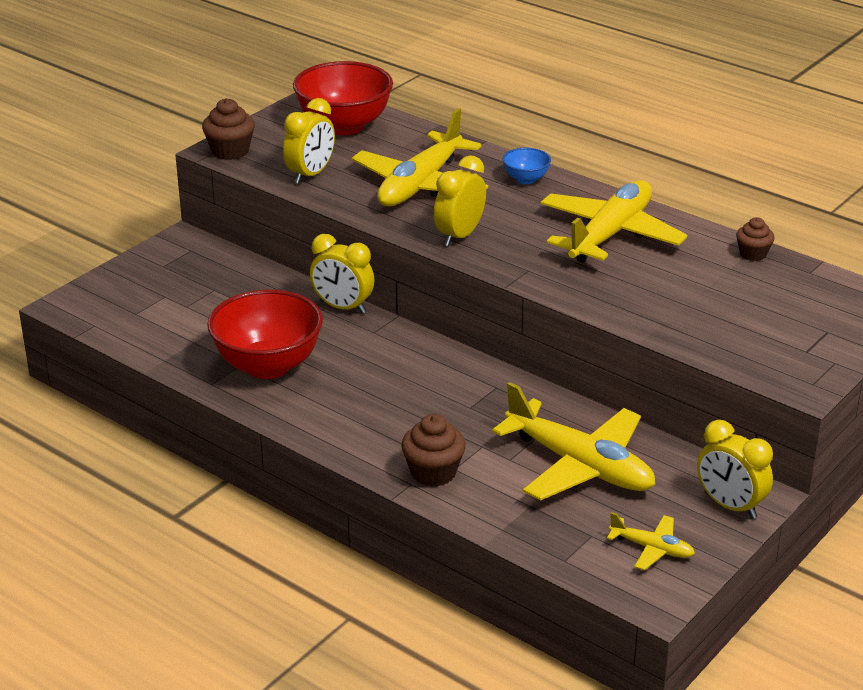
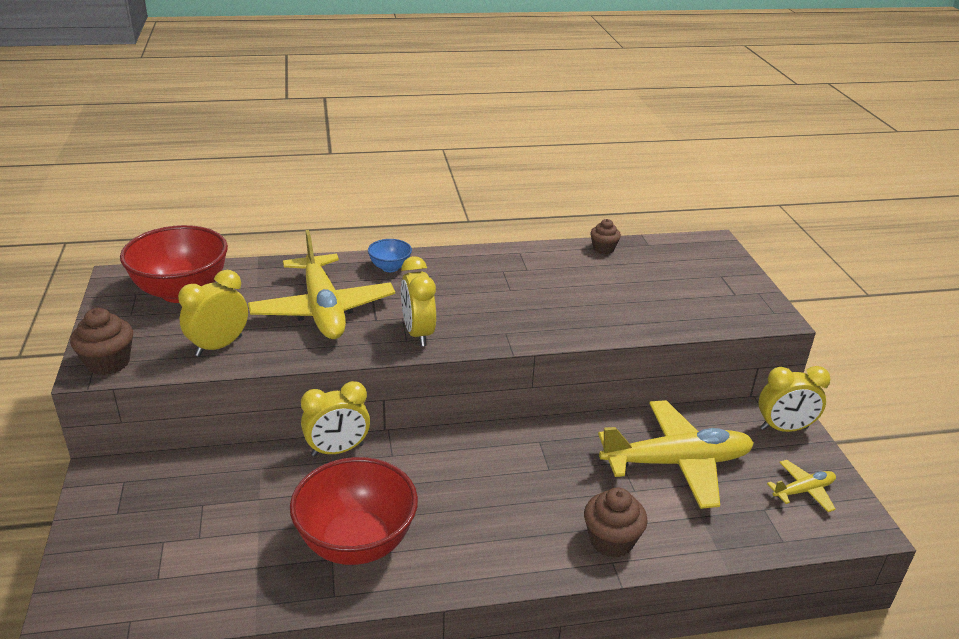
camera: 50 degrees left, 0 degrees up
(310, 175) = (219, 346): yellow clock -> yellow clock turned 120 degrees counterclockwise
(610, 234) = (508, 278): yellow plane -> none

